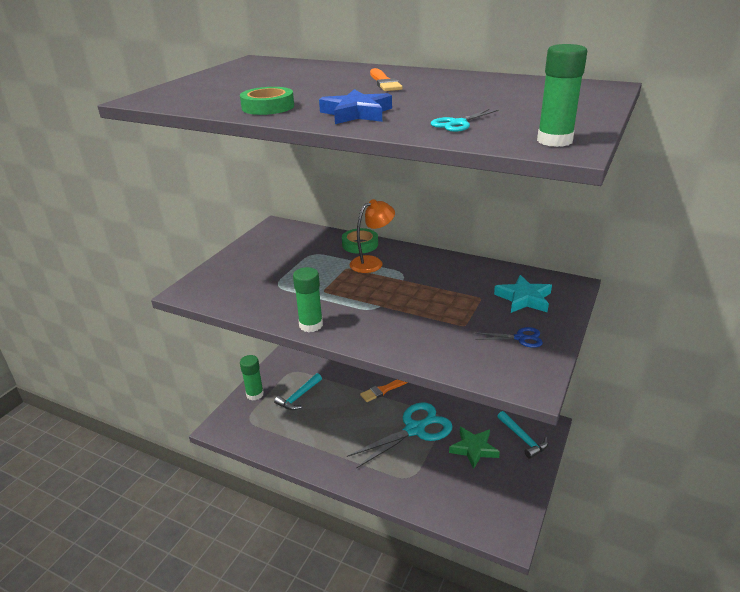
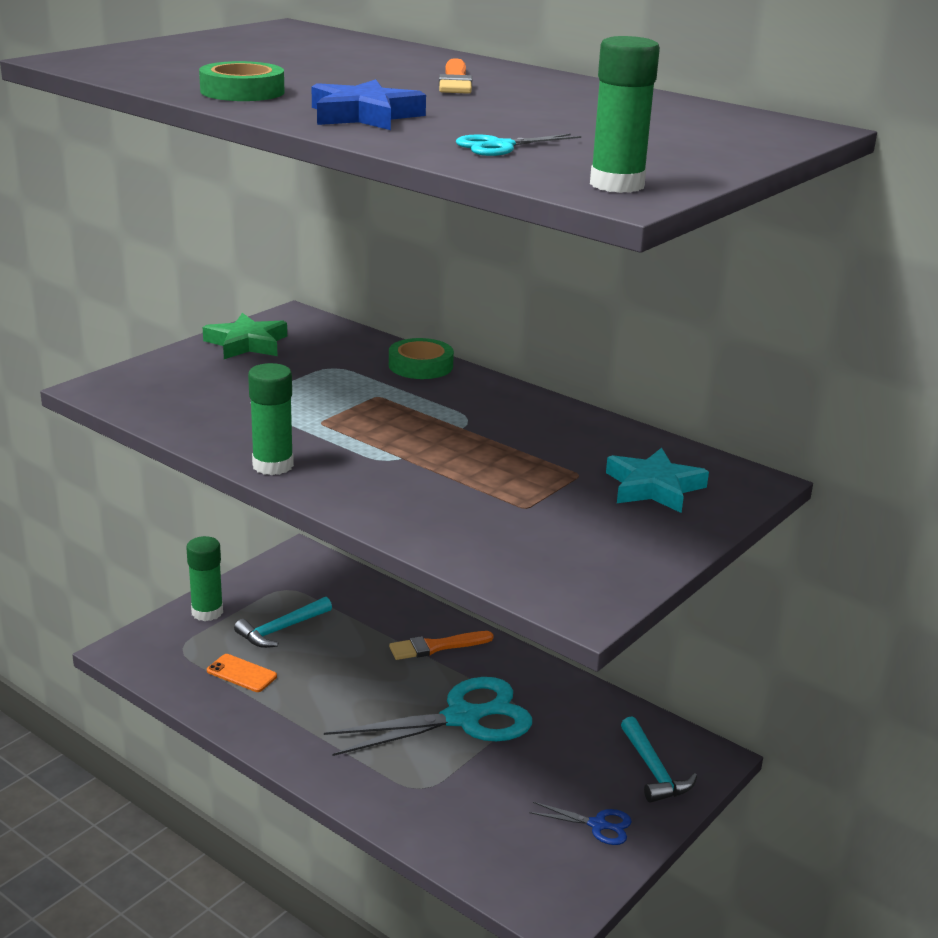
camera: 10 degrees right, 5 degrees down
(287, 428) = (242, 673): none -> orange phone
(372, 262) = (425, 395): orange lamp -> none
(473, 449) = (555, 768): green star -> green star (246, 343)
(520, 338) = (609, 540): blue scissors -> blue scissors (598, 825)

